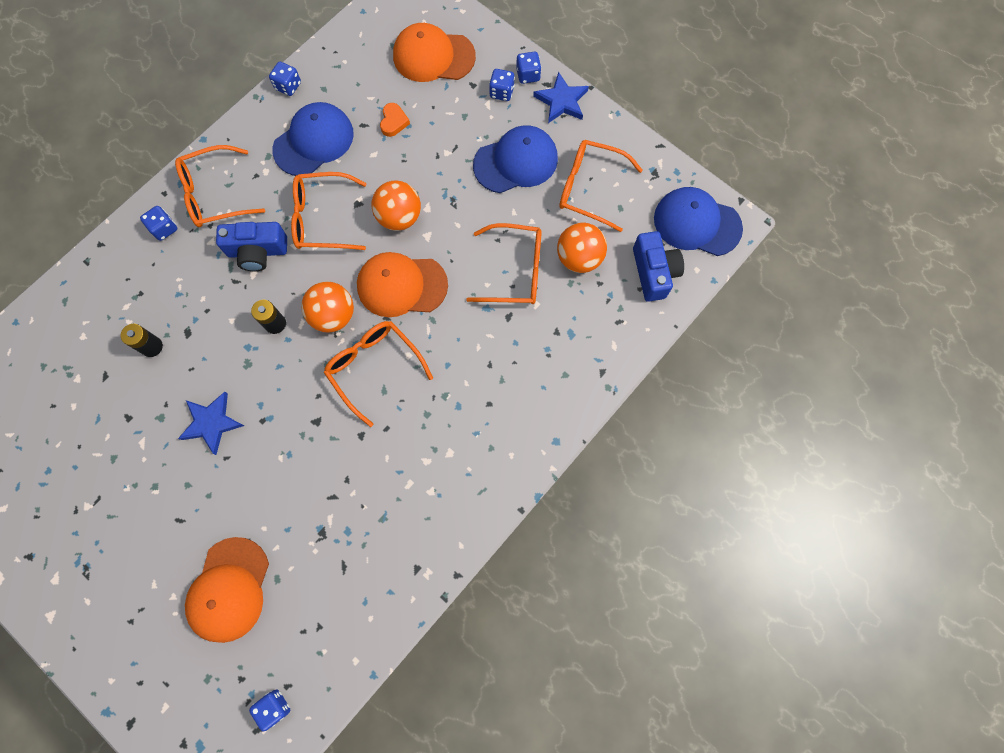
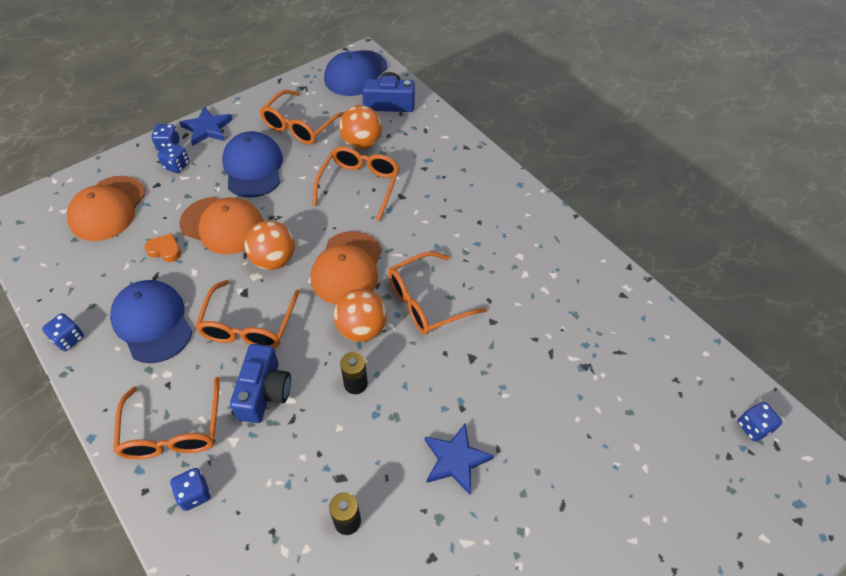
camera: 80 degrees left, 20 degrees down
(229, 589) = (640, 459): orange cap -> orange cap (223, 225)

